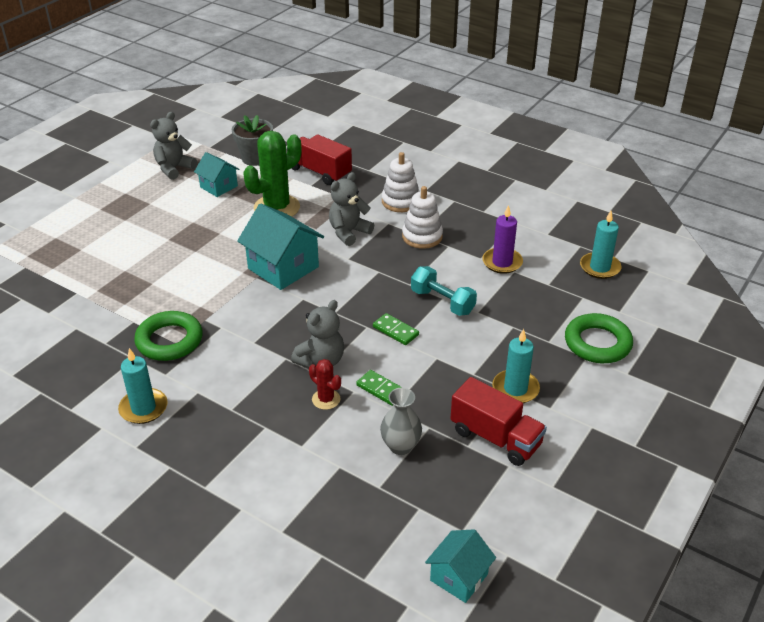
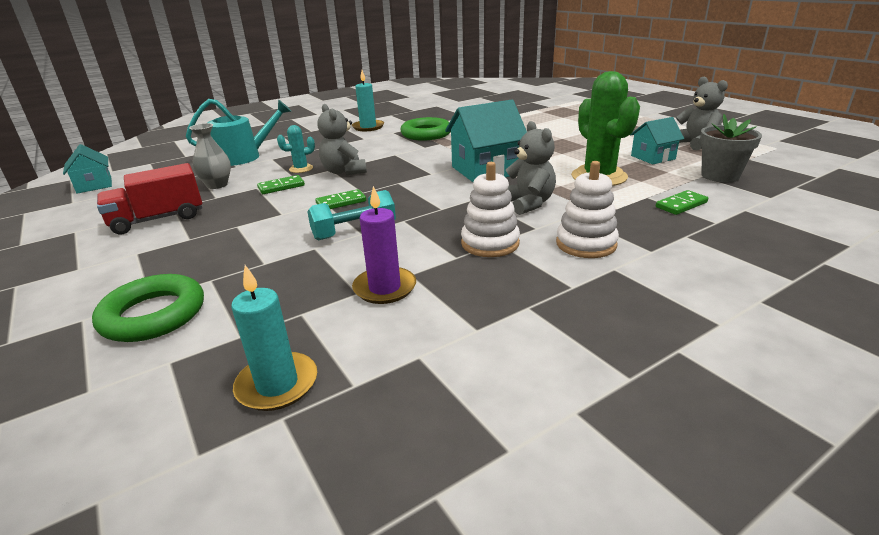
camera: 115 degrees right, 10 degrees down
(305, 479) = (243, 157): none -> turquoise watering can
(320, 172) = (681, 205): red truck -> green domino
(326, 399) = (301, 169): red cactus -> turquoise cactus
(515, 389) = (186, 241): turquoise candle -> none

